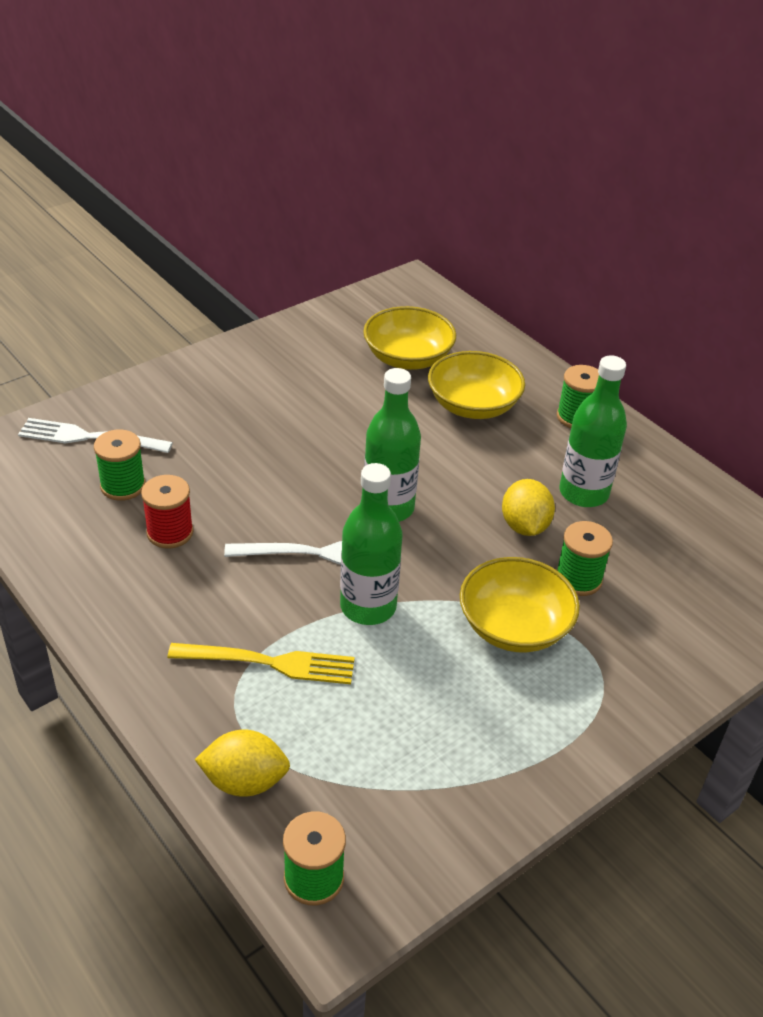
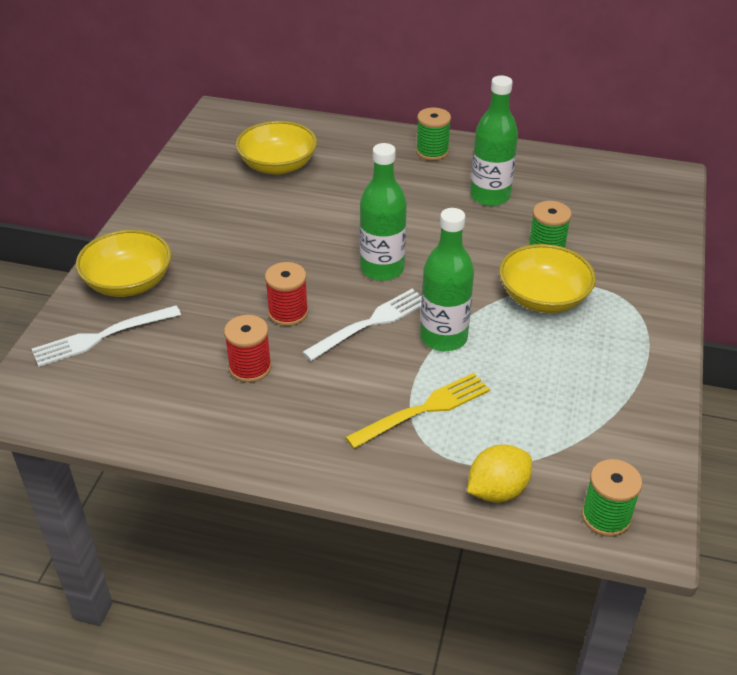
camera: 35 degrees left, 0 degrees up
(123, 486) = (173, 356): green spool -> none
(257, 502) = (288, 313): none -> red spool
(473, 405) = (359, 176): yellow bowl -> yellow bowl (128, 282)
(524, 526) = (479, 235): yellow lemon -> none

